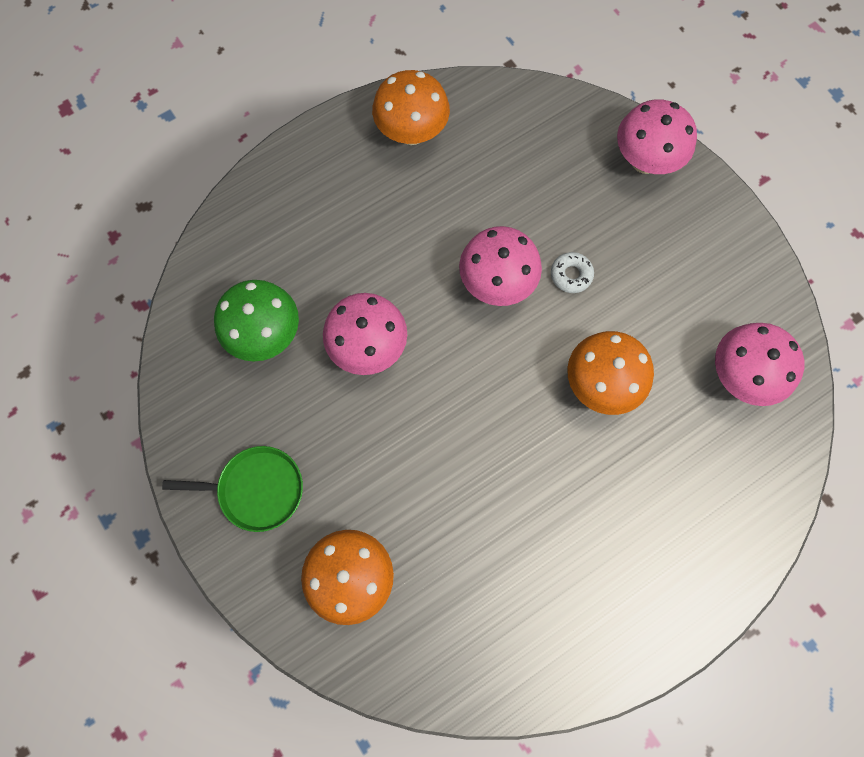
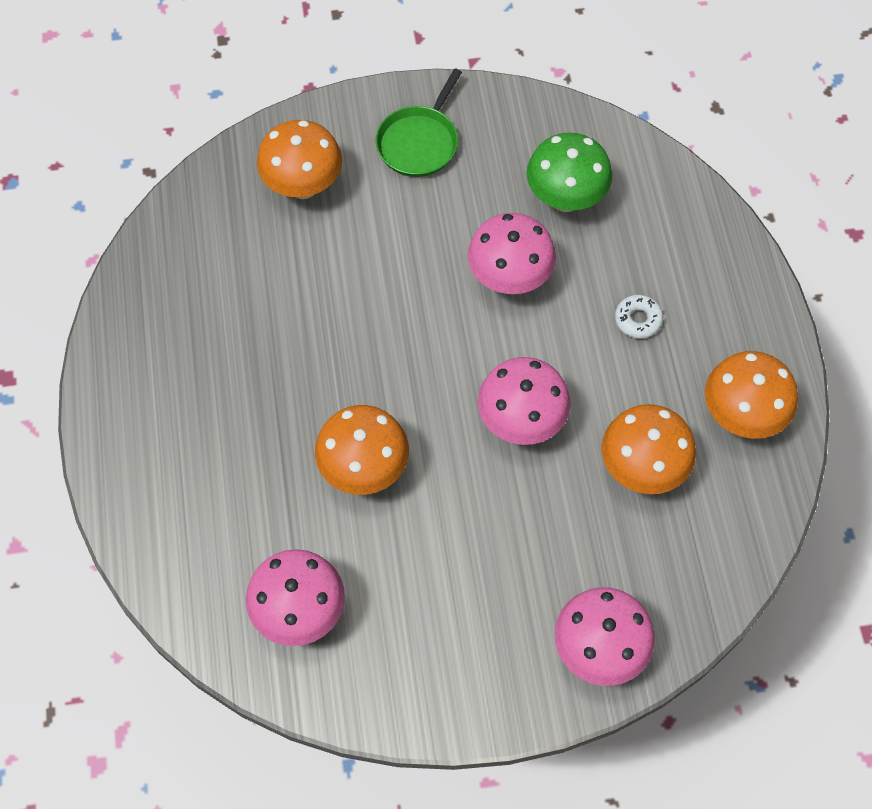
camera: 115 degrees right, 10 degrees down
(491, 184) = (642, 468): none -> orange mushroom
(571, 275) = (495, 499): white donut -> white donut (638, 320)

